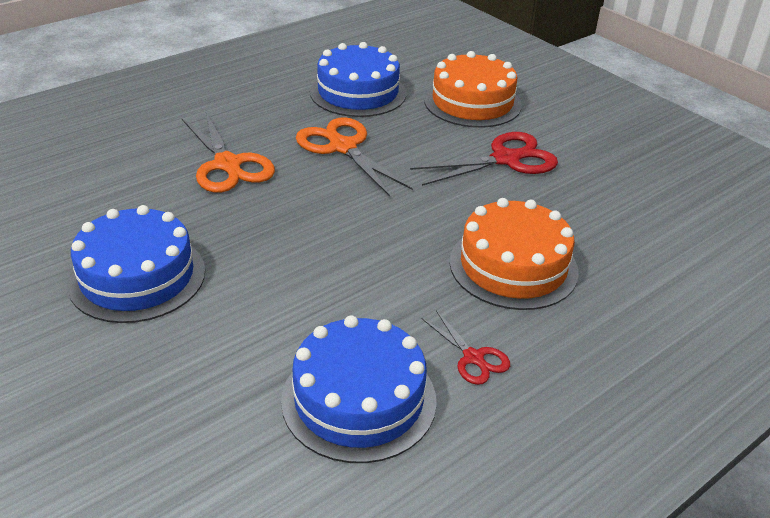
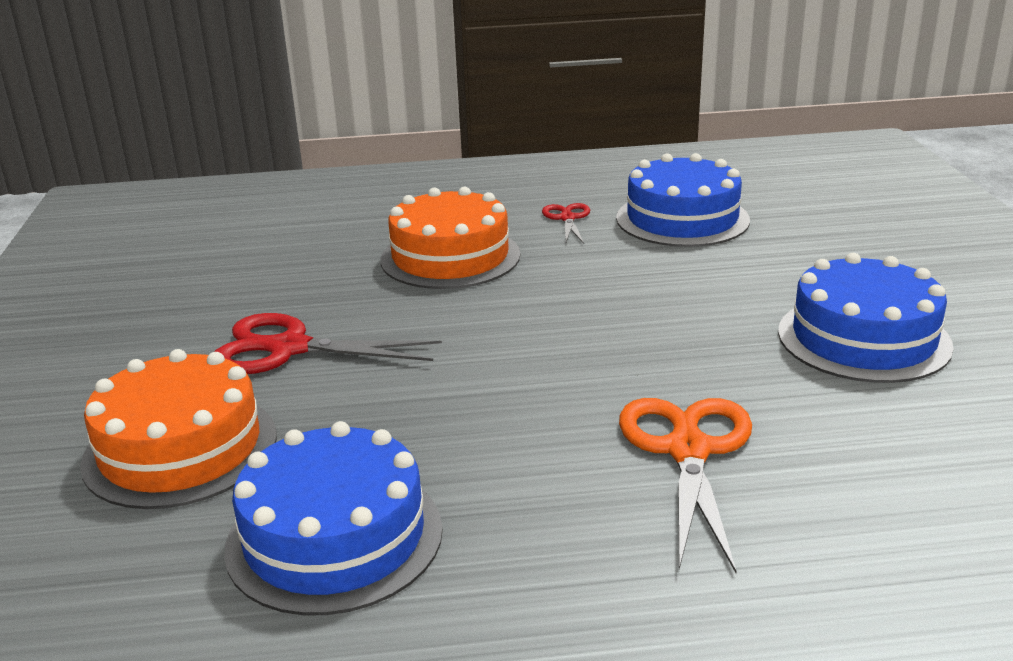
camera: 145 degrees left, 10 degrees down
(343, 147) = (483, 428): orange scissors -> none

